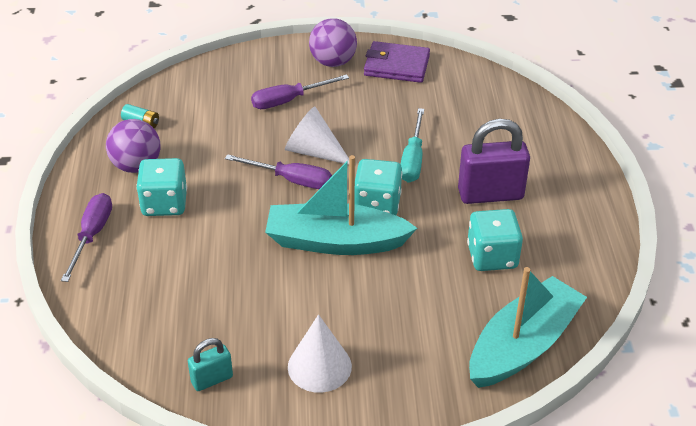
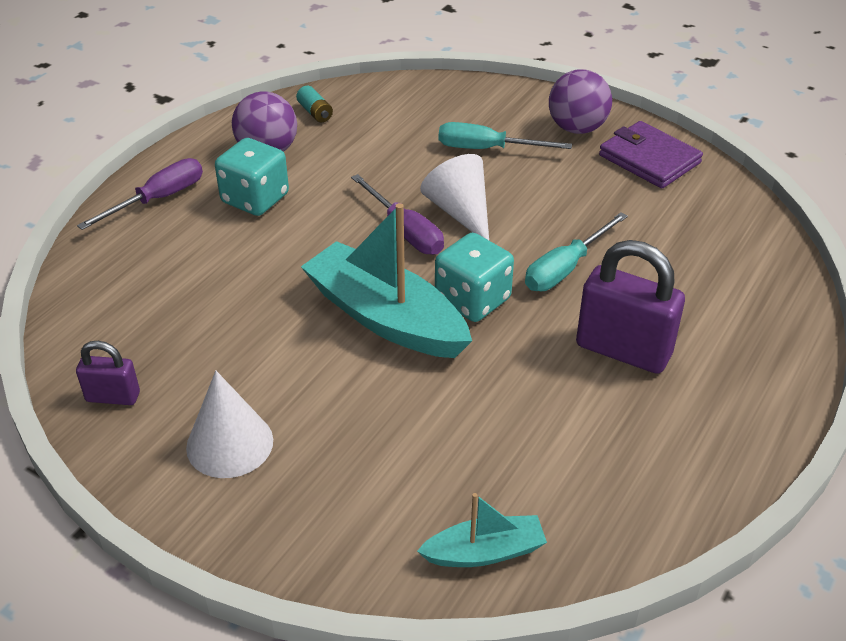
camera: 35 degrees right, 0 degrees up
(212, 379) = (113, 397): turquoise padlock -> purple padlock
(289, 100) = (487, 149): purple screwdriver -> turquoise screwdriver
(492, 256) = (552, 424): turquoise dice -> none
(522, 345) = (484, 552): turquoise boat -> turquoise boat, size x0.52

